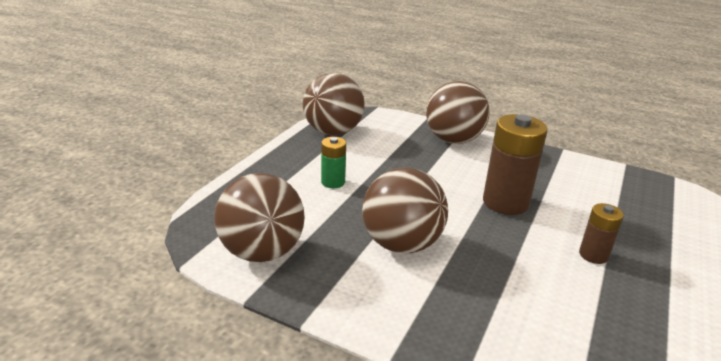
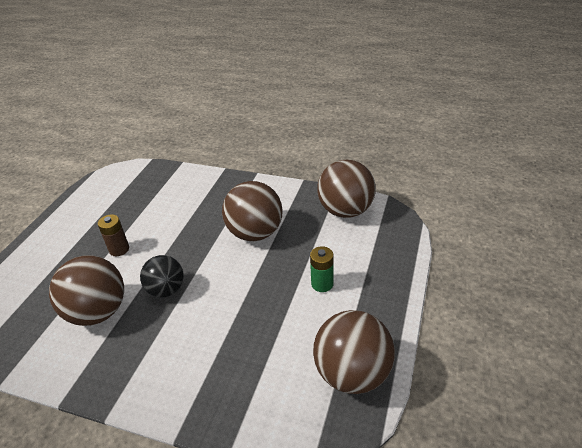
camera: 175 degrees right, 10 degrees up
(453, 140) = (198, 390): brown ball -> brown ball (98, 312)
(505, 202) = (166, 290): brown battery -> black ball

